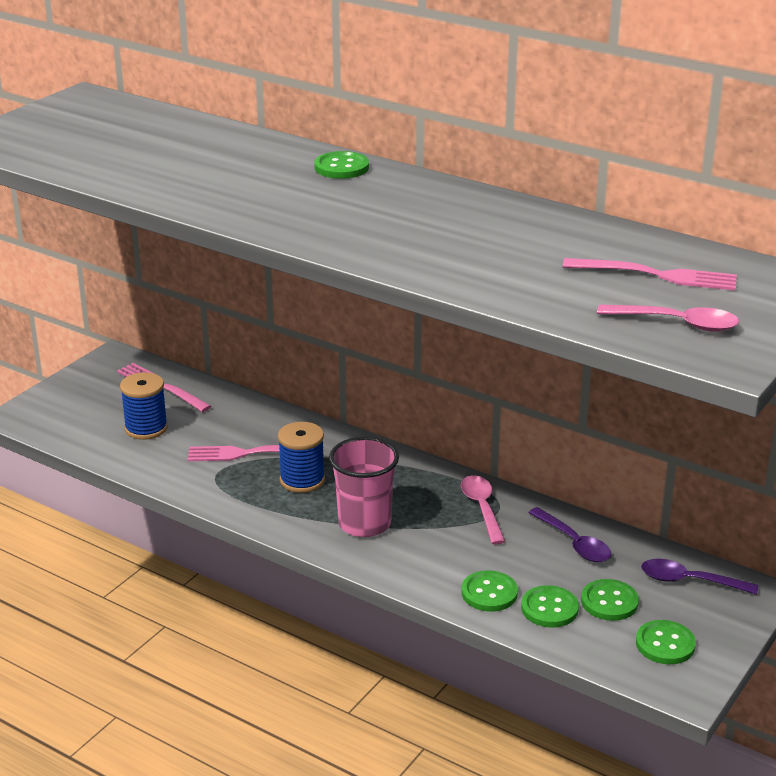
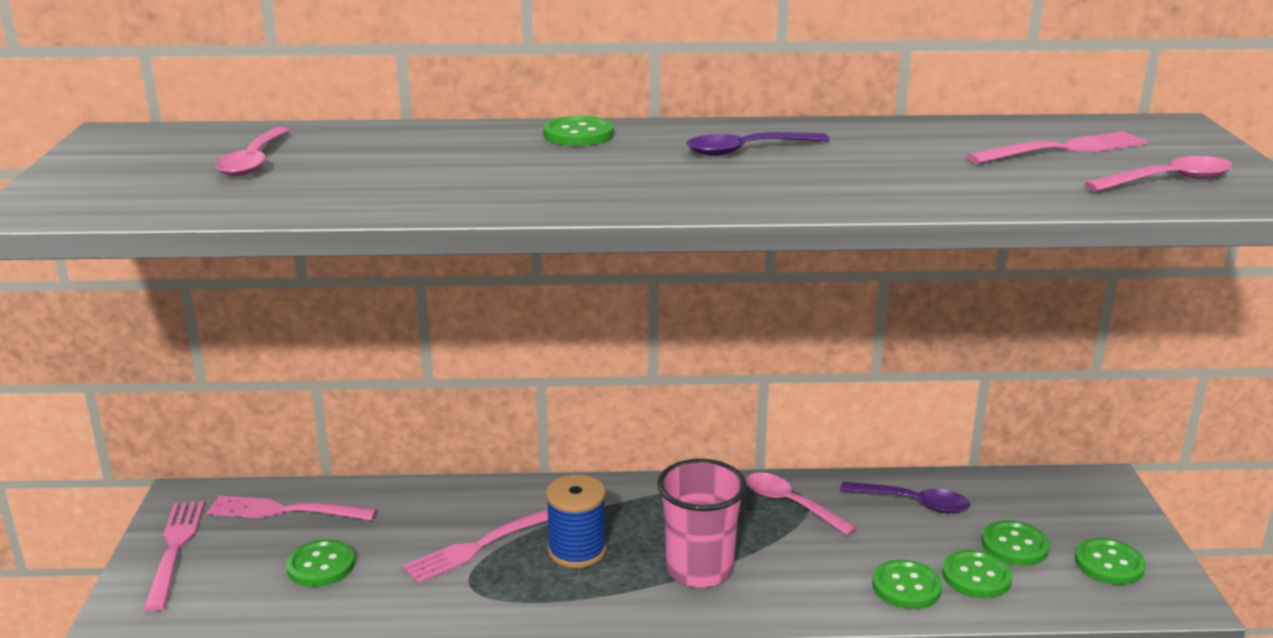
camera: 35 degrees left, 5 degrees down
(80, 387) = (174, 549): none -> pink fork
(126, 137) = (254, 161): none -> pink spoon
(146, 428) = (321, 565): blue spool -> green button
(689, 581) = (1048, 496): purple spoon -> purple spoon (747, 150)

